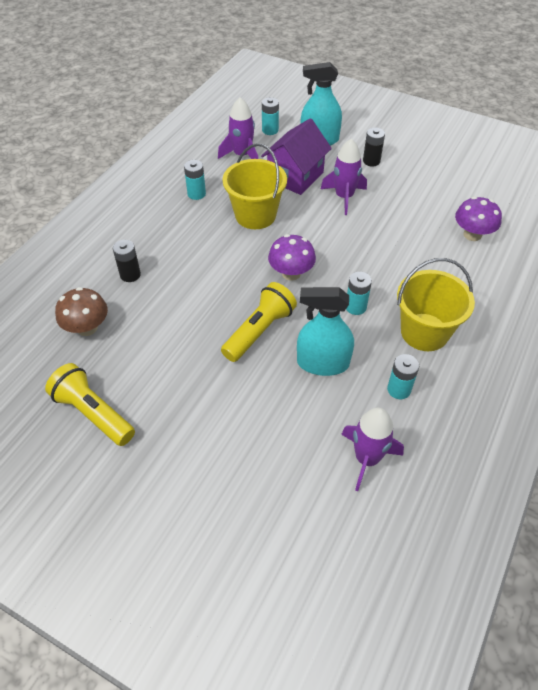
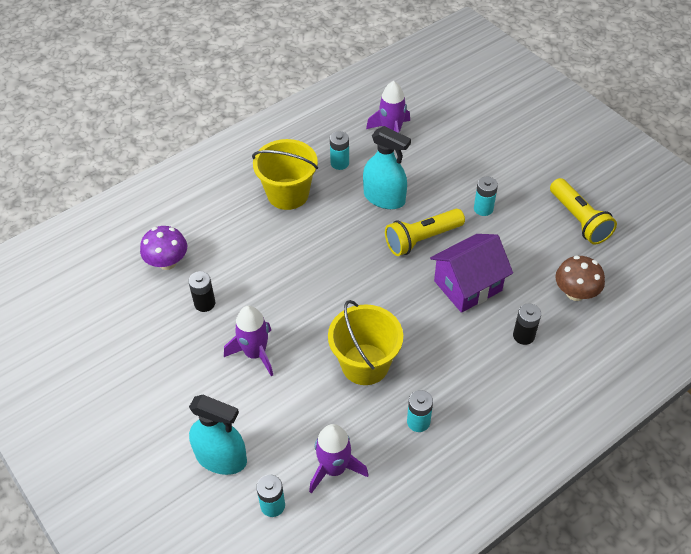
camera: 155 degrees left, 0 degrees up
(291, 273) = (365, 282): purple mushroom -> none
(295, 176) = (289, 405): purple house -> purple house (467, 286)
(355, 307) = (328, 232): turquoise battery -> turquoise battery (483, 209)
(371, 161) = (185, 395): black battery -> black battery (204, 303)

